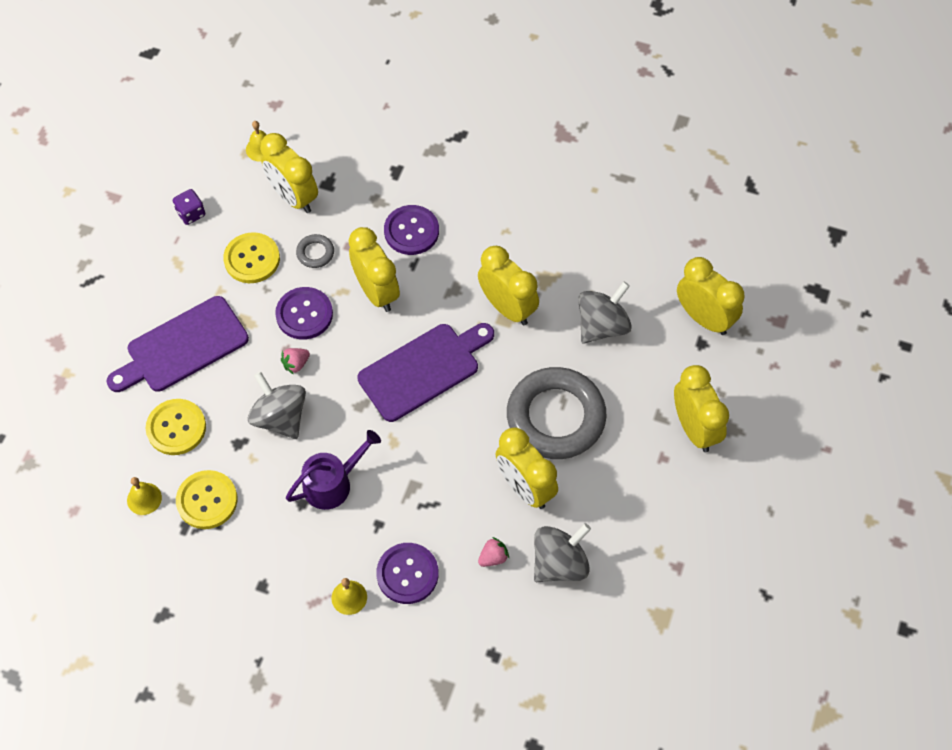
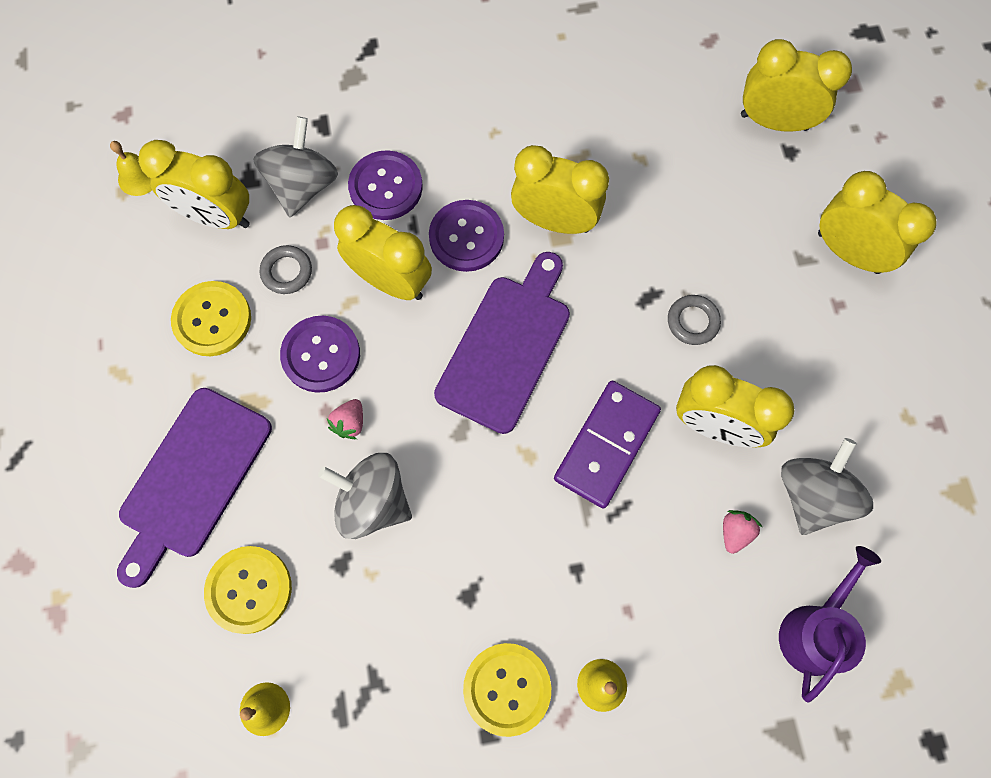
camera: 30 degrees left, 10 degrees up
(191, 213) = (99, 302): purple dice -> none
(207, 500) = (348, 663): yellow button -> yellow button (507, 688)
(332, 483) = (489, 550): purple watering can -> purple watering can (815, 630)
(407, 574) = (651, 612): purple button -> purple button (466, 237)
(447, 462) = (607, 445): none -> purple domino
(556, 417) = (692, 321): grey ring -> grey ring, size x0.41
(602, 325) = (672, 187): grey spinning top -> grey spinning top (303, 185)

